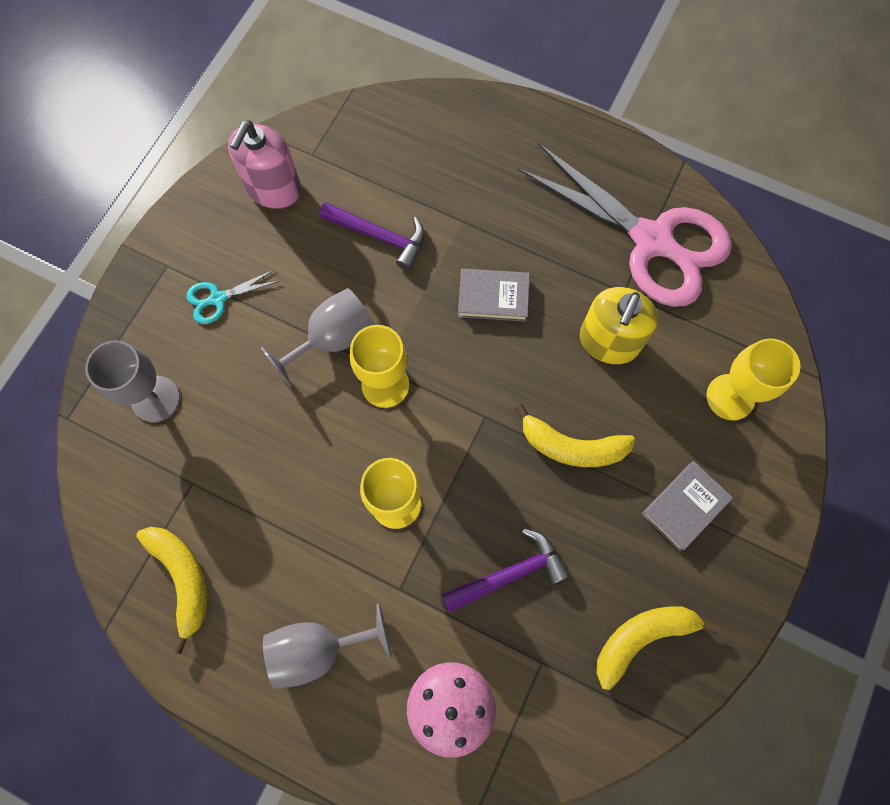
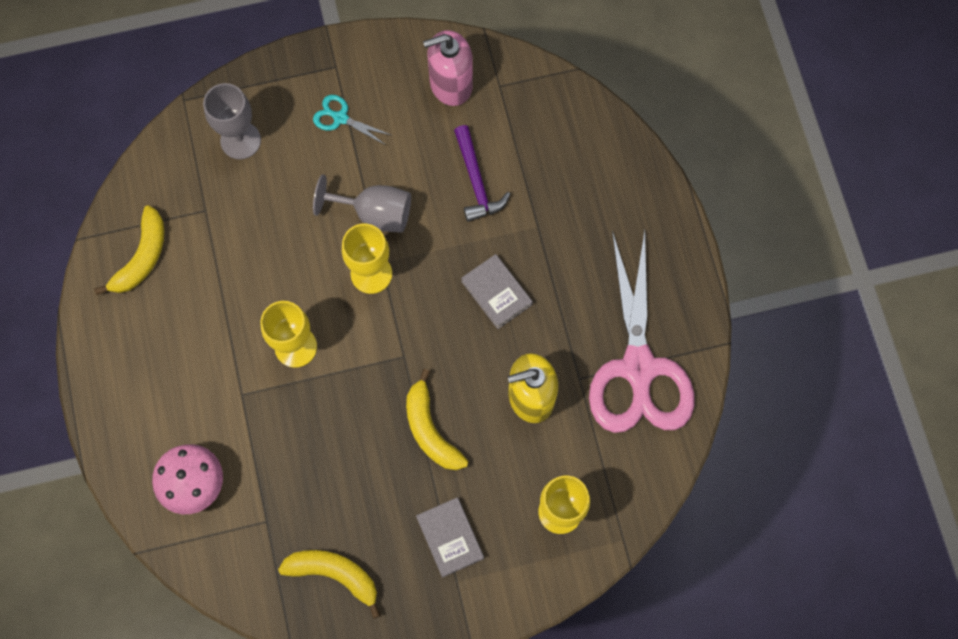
camera: 50 degrees right, 0 degrees up
(318, 648) = (165, 375): grey goblet -> none
(510, 573) = (308, 456): purple hammer -> none
(684, 506) = (450, 537): grey book -> grey book turned 60 degrees clockwise

